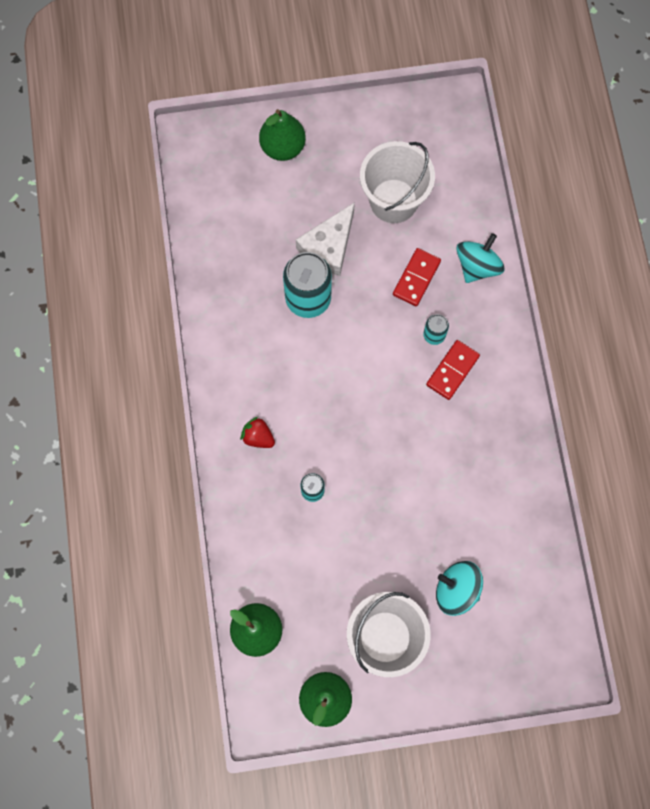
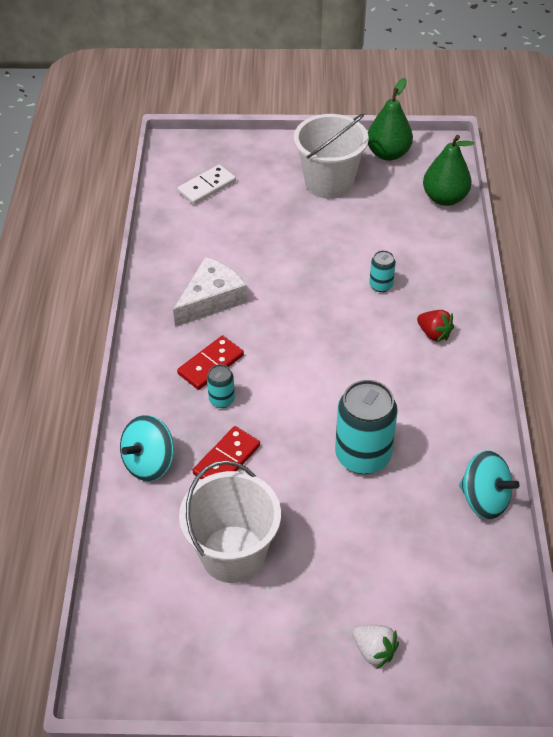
camera: 170 degrees left, 25 degrees down
(283, 147) = (374, 650): green pear -> white strawberry
(329, 247) = (328, 510): white cheese -> white cheese (211, 299)
(456, 590) = (256, 203): turquoise spinning top -> turquoise spinning top (484, 499)
(516, 608) = (206, 187): none -> white domino

